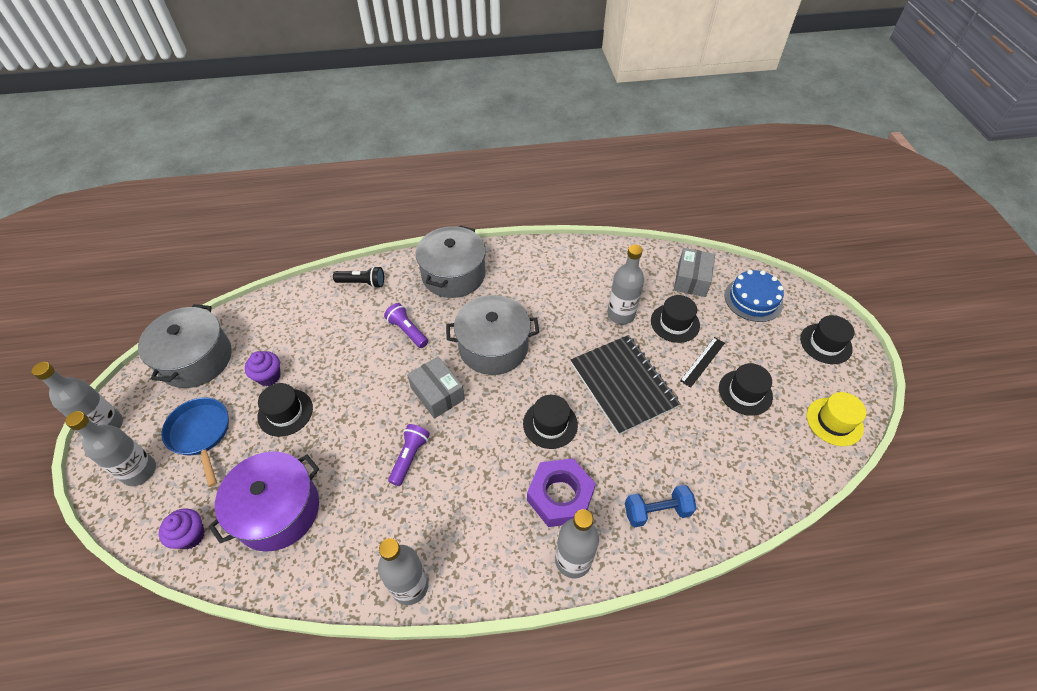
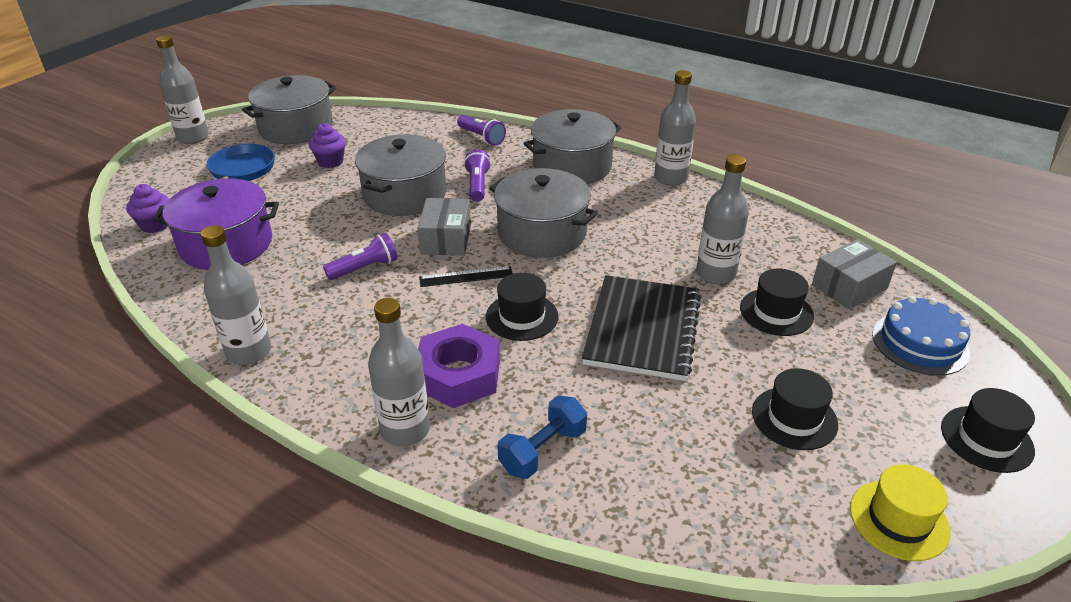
camera: 40 degrees right, 15 degrees down
(139, 471) = (177, 172): grey bottle -> grey bottle (670, 178)
(285, 412) = (312, 189): black hat -> none
(362, 283) = (481, 137): black flashlight -> purple flashlight
(364, 372) = (405, 194): none -> grey pot
(657, 511) = (543, 450): blue dumbbell -> blue dumbbell turned 75 degrees counterclockwise
(702, 361) = (770, 361): black ruler -> black ruler (466, 277)

